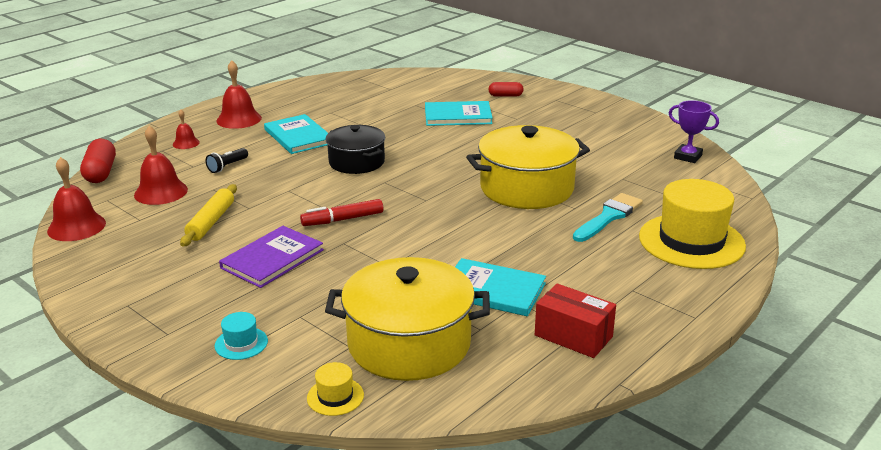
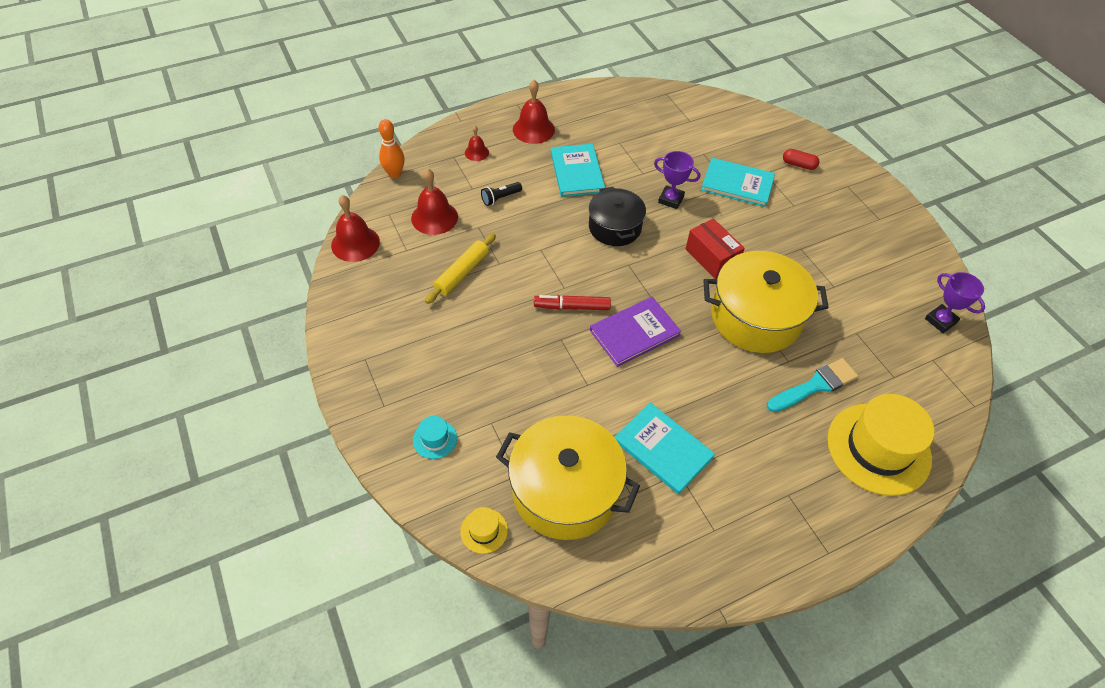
camera: 20 degrees right, 25 degrees up
(101, 172) = (395, 174): red capsule -> orange bowling pin
(272, 259) = (494, 340): purple book -> purple book (634, 333)
(401, 136) = (671, 199): none -> purple trophy
(573, 336) = (707, 534): red box -> red box (711, 258)

